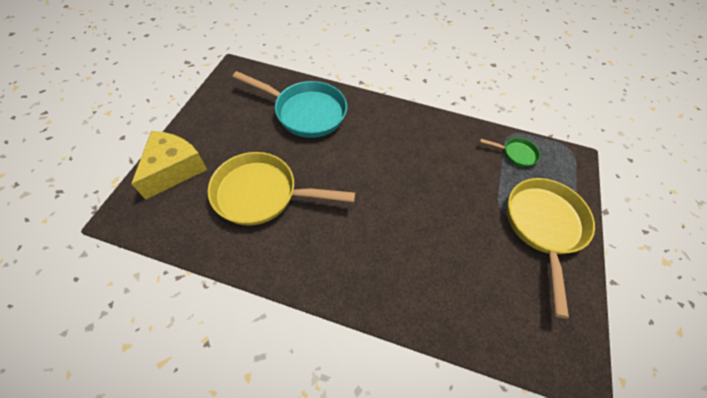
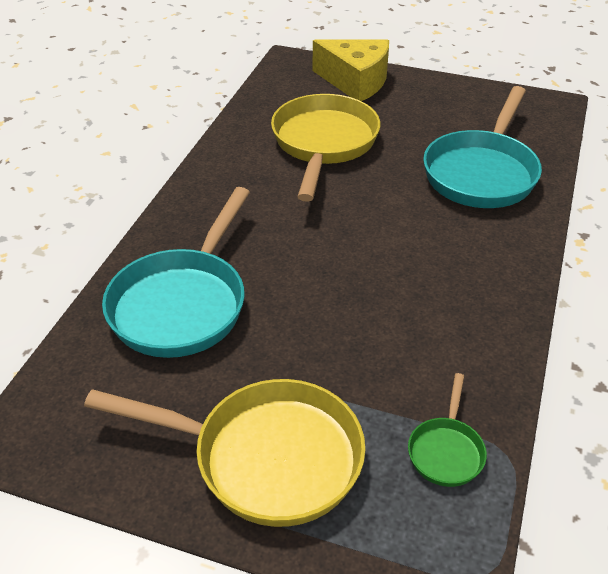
camera: 95 degrees right, 15 degrees down
(442, 280) = (182, 303): none -> turquoise pan

